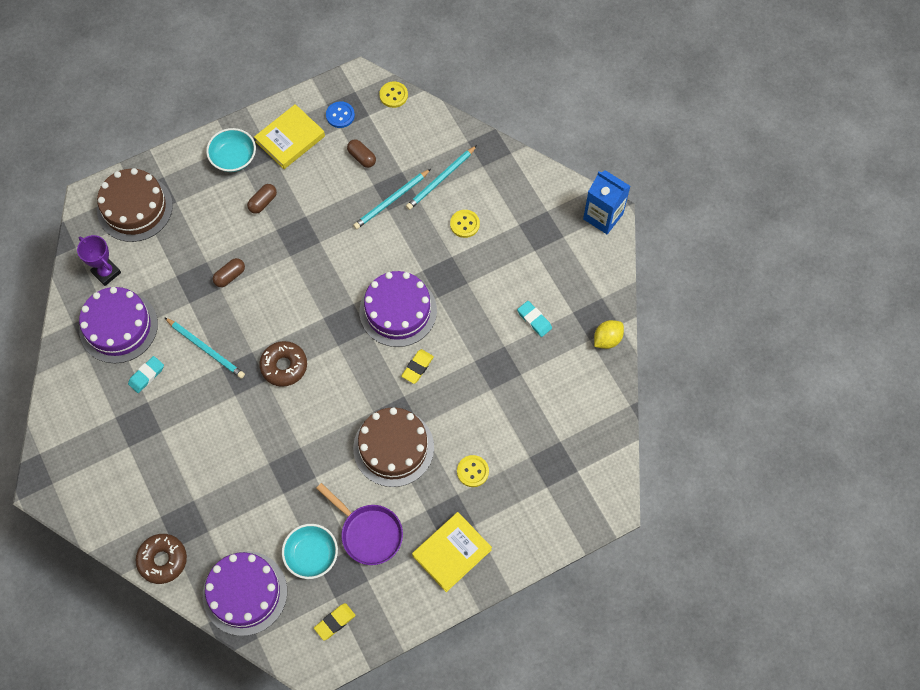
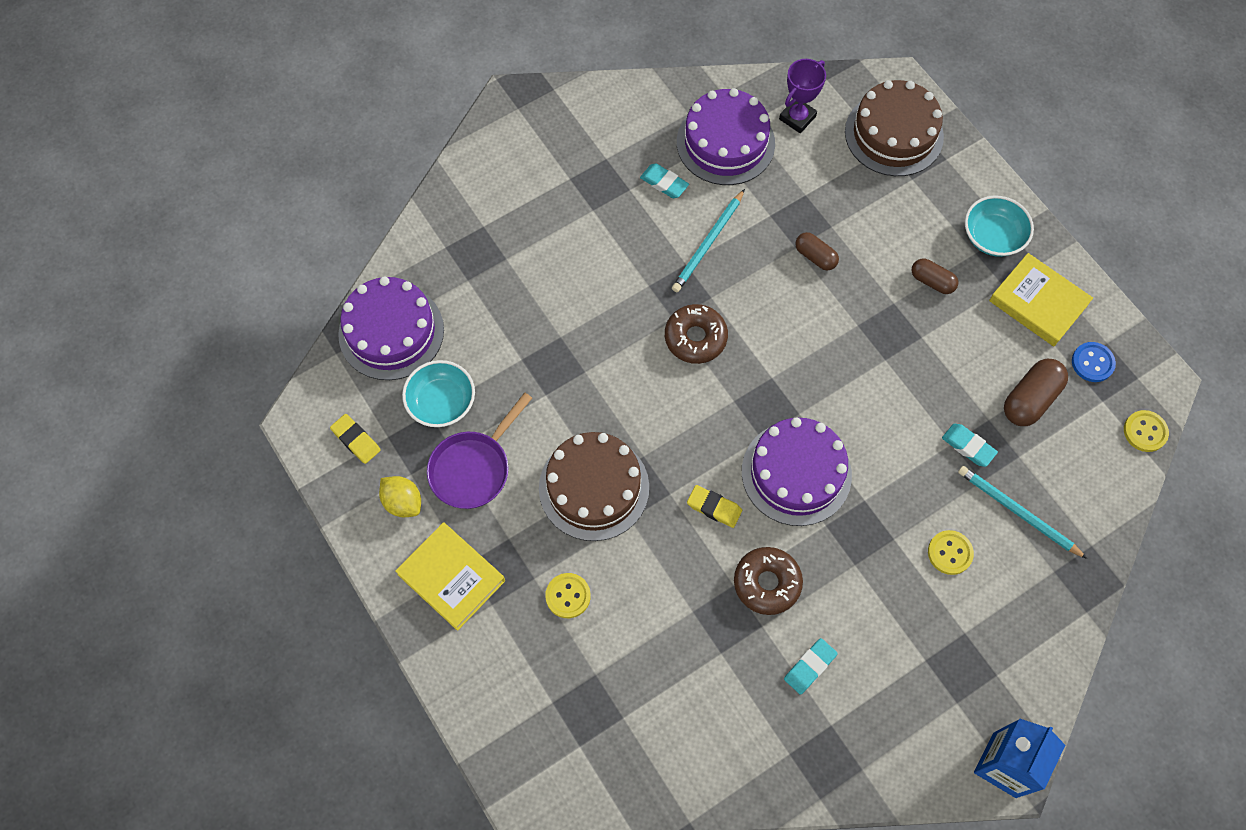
camera: 85 degrees right, 0 degrees up
(162, 560) = (429, 236): brown donut -> brown donut (767, 583)
(362, 157) = (1030, 399): brown capsule -> brown capsule, size x1.58
(391, 201) = (968, 446): turquoise pencil -> turquoise eraser
(607, 339) = (793, 781): yellow lemon -> yellow lemon (403, 502)

